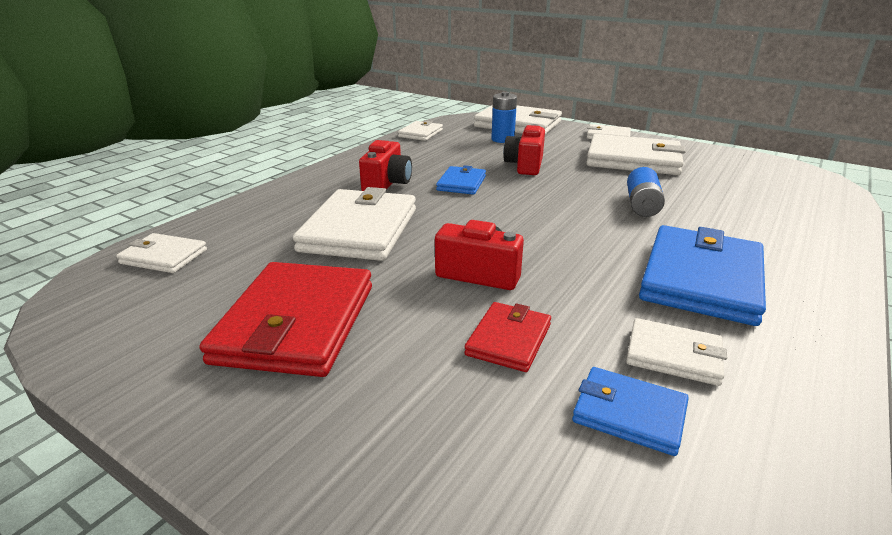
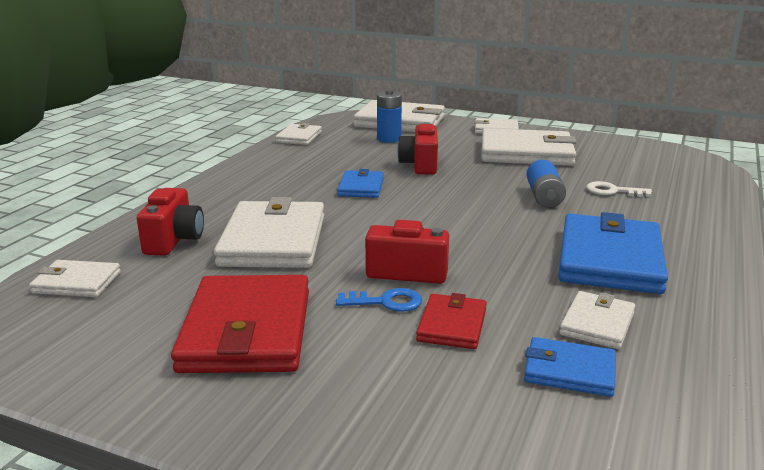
camera: 10 degrees left, 5 degrees down
(387, 184) = (283, 193): red camera -> red camera (174, 240)
(447, 305) = (386, 302): none -> blue key
(674, 355) = (597, 323): white wallet -> white wallet turned 75 degrees counterclockwise
(717, 204) = (613, 191): none -> white key

